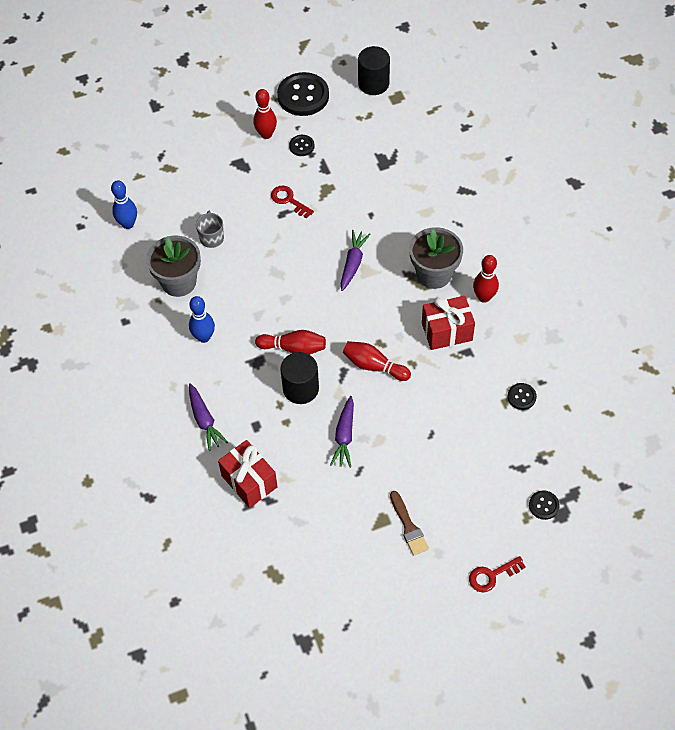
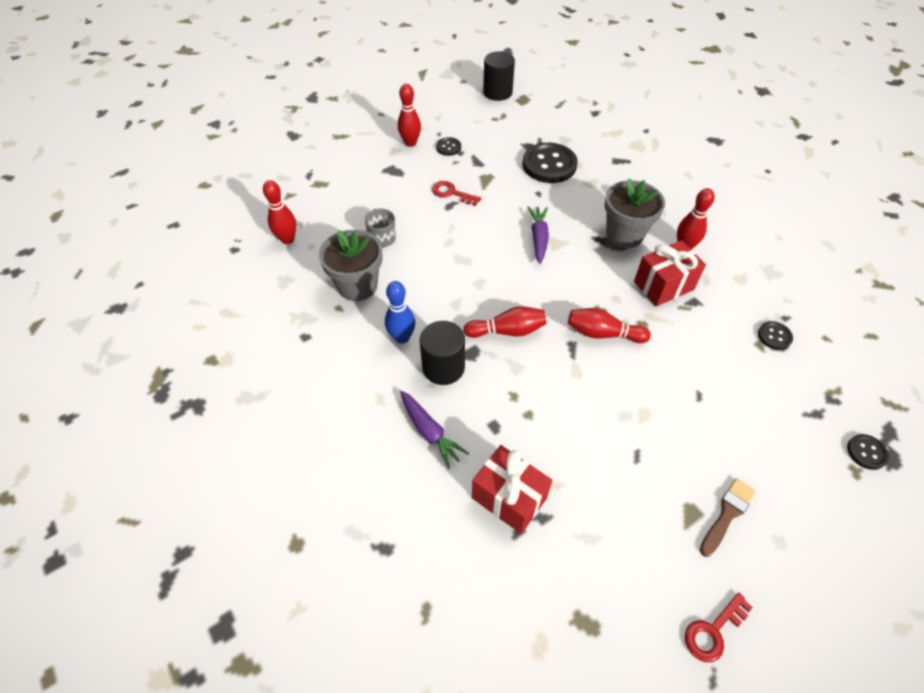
camera: 15 degrees left, 5 degrees down
(128, 224) = (287, 239): blue bowling pin -> red bowling pin
(300, 388) = (531, 373): black cylinder -> black cylinder (443, 367)
(303, 96) = (436, 109): black button -> black button (549, 165)
(344, 436) = (603, 418): purple carrot -> none
(408, 526) = (727, 514): brown brush -> brown brush turned 105 degrees counterclockwise
(492, 575) = (859, 557): red key -> red key (713, 631)

